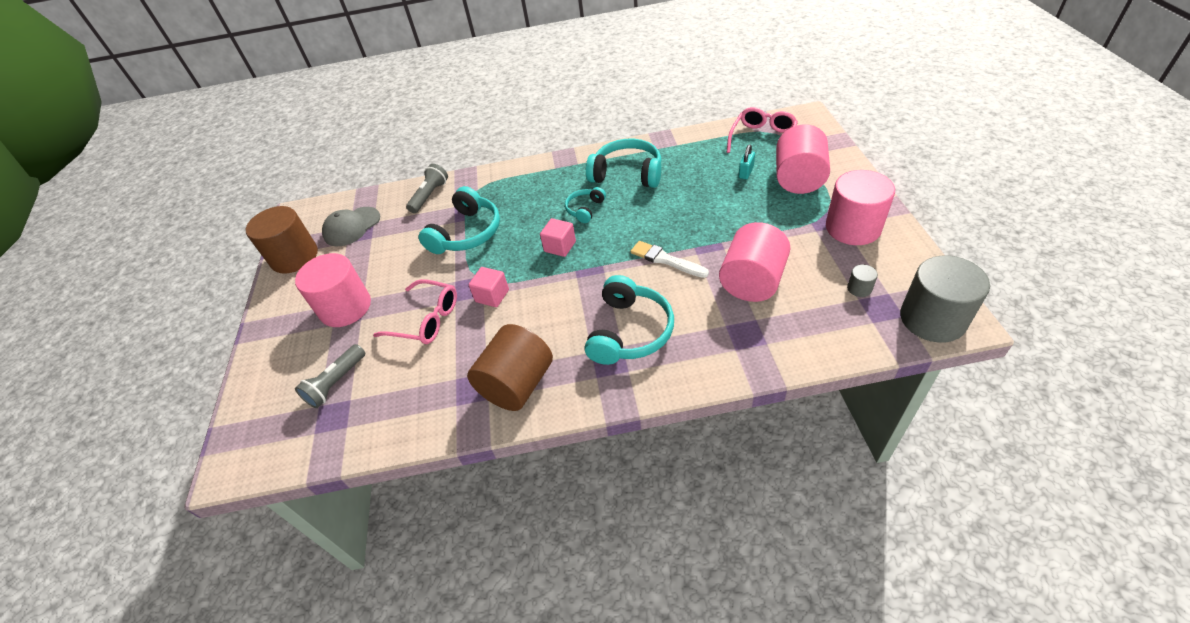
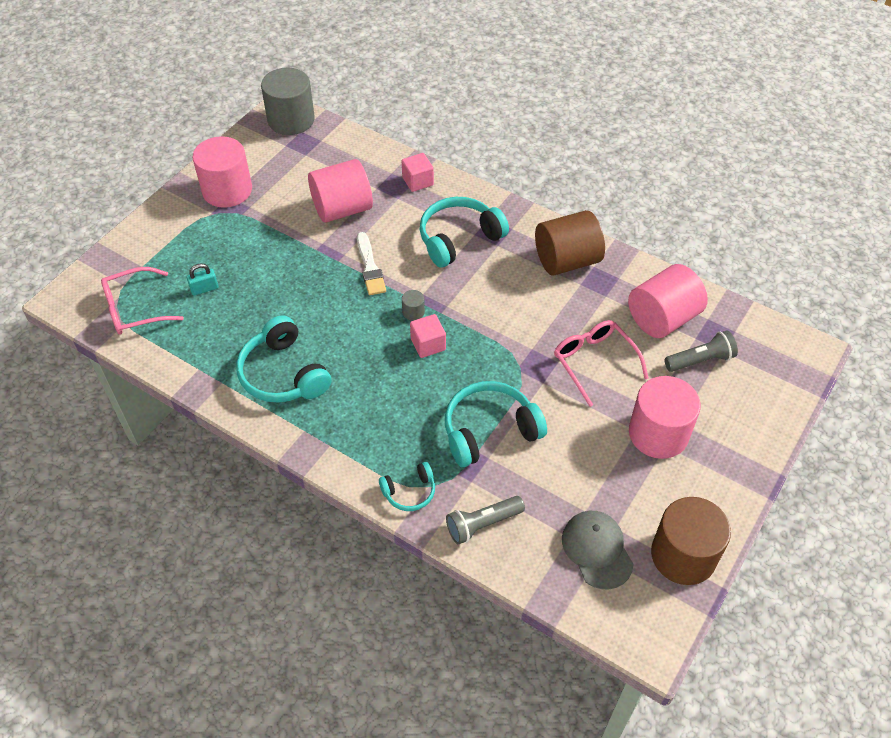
camera: 145 degrees left, 5 degrees up
(352, 227) = (597, 550): grey cap -> grey cap turned 105 degrees counterclockwise
(492, 296) = (525, 342): pink cube -> pink cube (418, 181)
(585, 209) = (365, 365): turquoise headphones -> turquoise headphones (409, 492)
(798, 179) = (186, 250): pink cylinder -> pink cylinder (662, 318)
(859, 288) = (294, 158): grey cylinder -> grey cylinder (413, 312)

